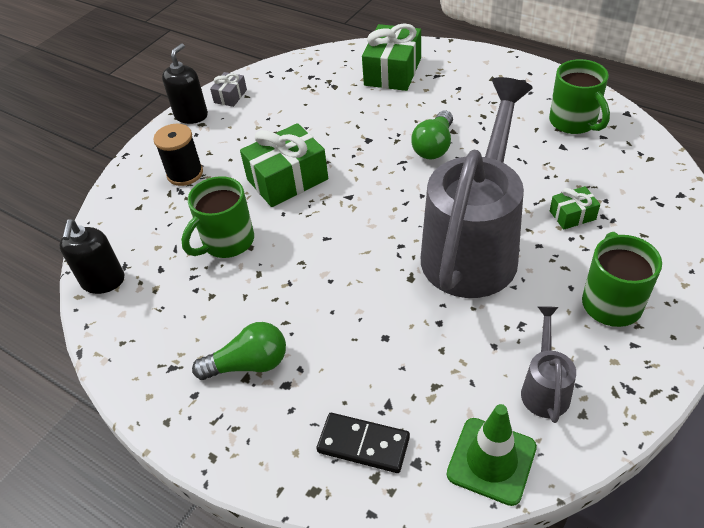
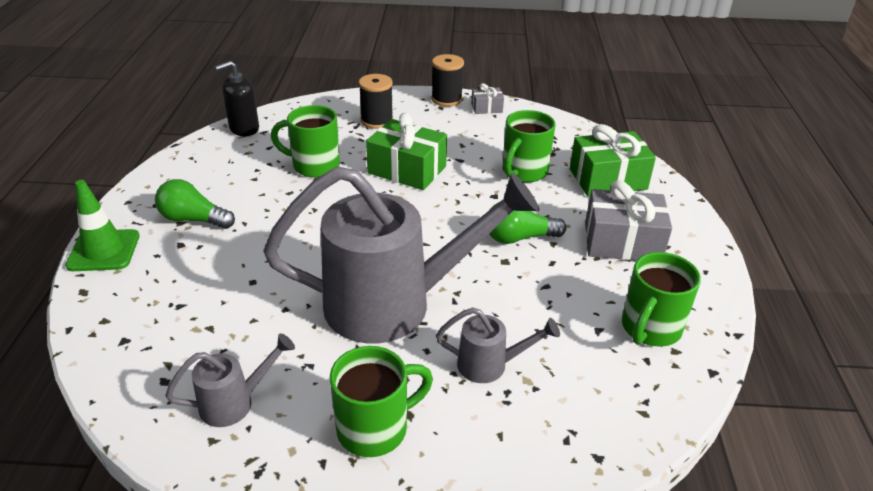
camera: 55 degrees right, 10 degrees down
(191, 115) = (446, 99): black soap dispenser -> black spool
(249, 364) = (193, 219): green light bulb -> green light bulb turned 150 degrees clockwise
(348, 111) = (523, 172): none -> green mug
(363, 444) = (134, 304): black domino -> none
(474, 96) = (622, 242): none -> grey gift
(491, 461) = (138, 387): green traffic cone -> green traffic cone (104, 251)
(572, 215) = (490, 365): green gift -> grey watering can

